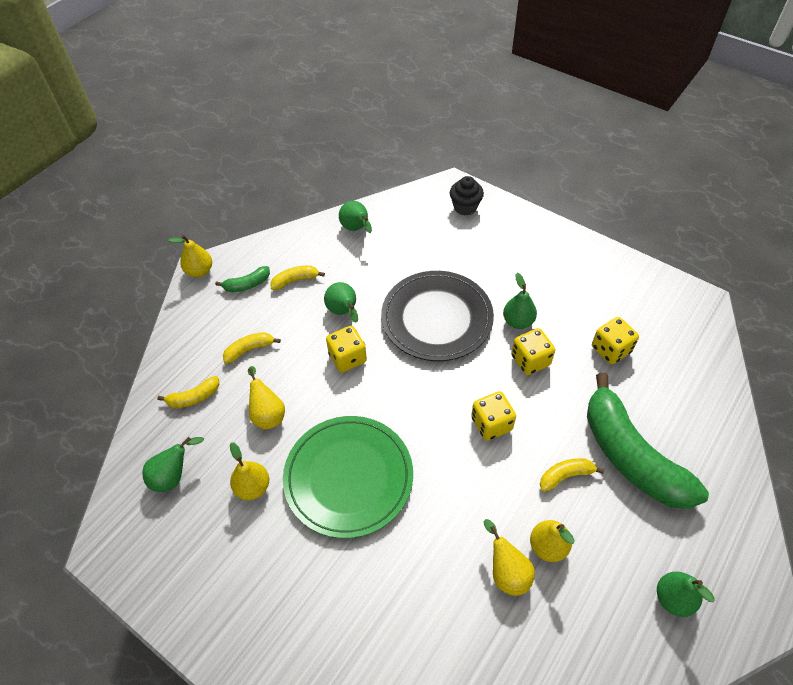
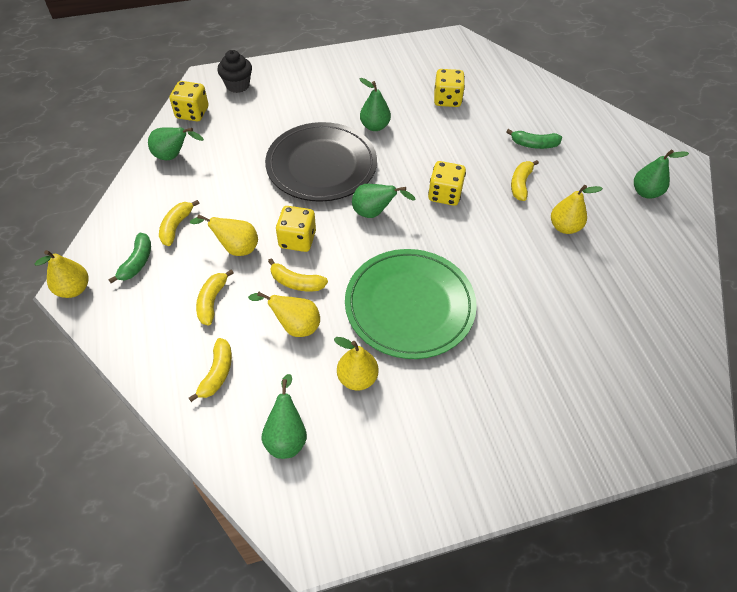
camera: 55 degrees left, 0 degrees up
(307, 386) = (296, 282): none -> yellow banana
(344, 312) = (249, 215): green pear -> green pear (374, 213)
(506, 572) = (566, 260): yellow pear -> yellow pear (235, 248)
(530, 360) = (414, 141): yellow dice -> yellow dice (192, 113)
(630, 455) = (534, 144): green banana -> green banana, size x0.42

